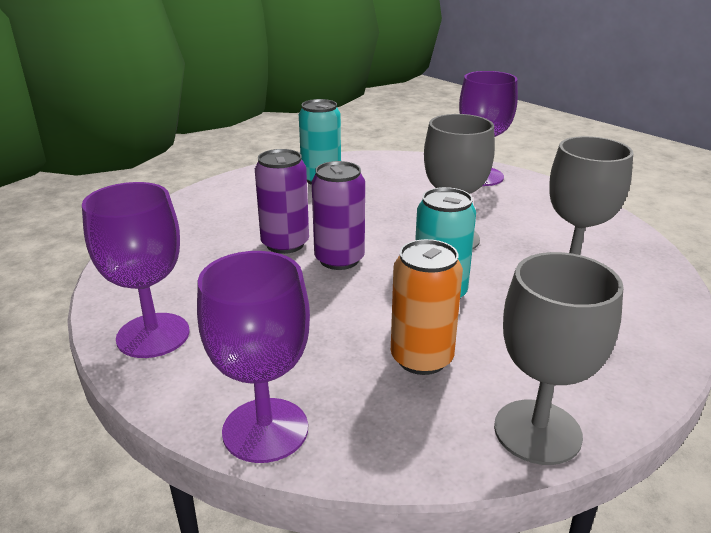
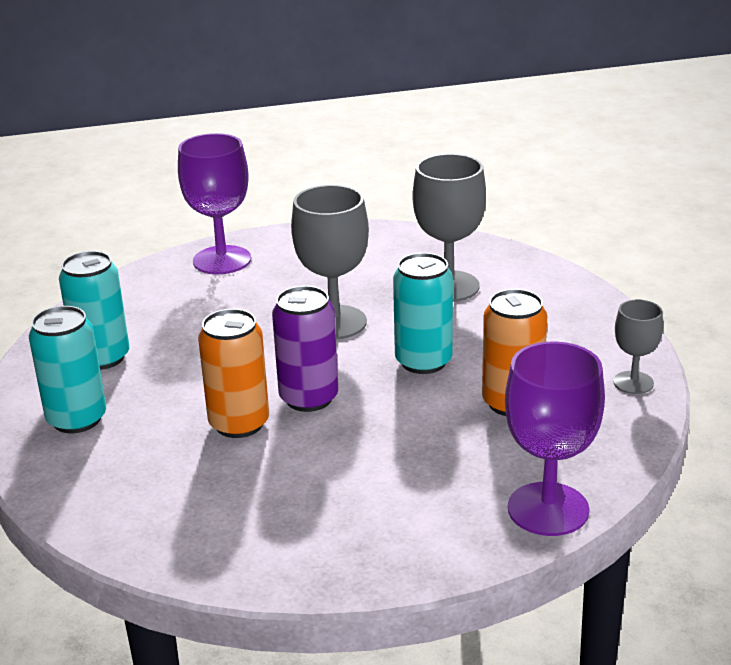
camera: 60 degrees left, 0 degrees up
(153, 335) = (348, 551): purple goblet -> none
(249, 194) = (77, 419): none -> turquoise can
(285, 244) = (239, 423): purple can -> orange can
(537, 431) = (633, 383): grey goblet -> grey goblet, size x0.57

